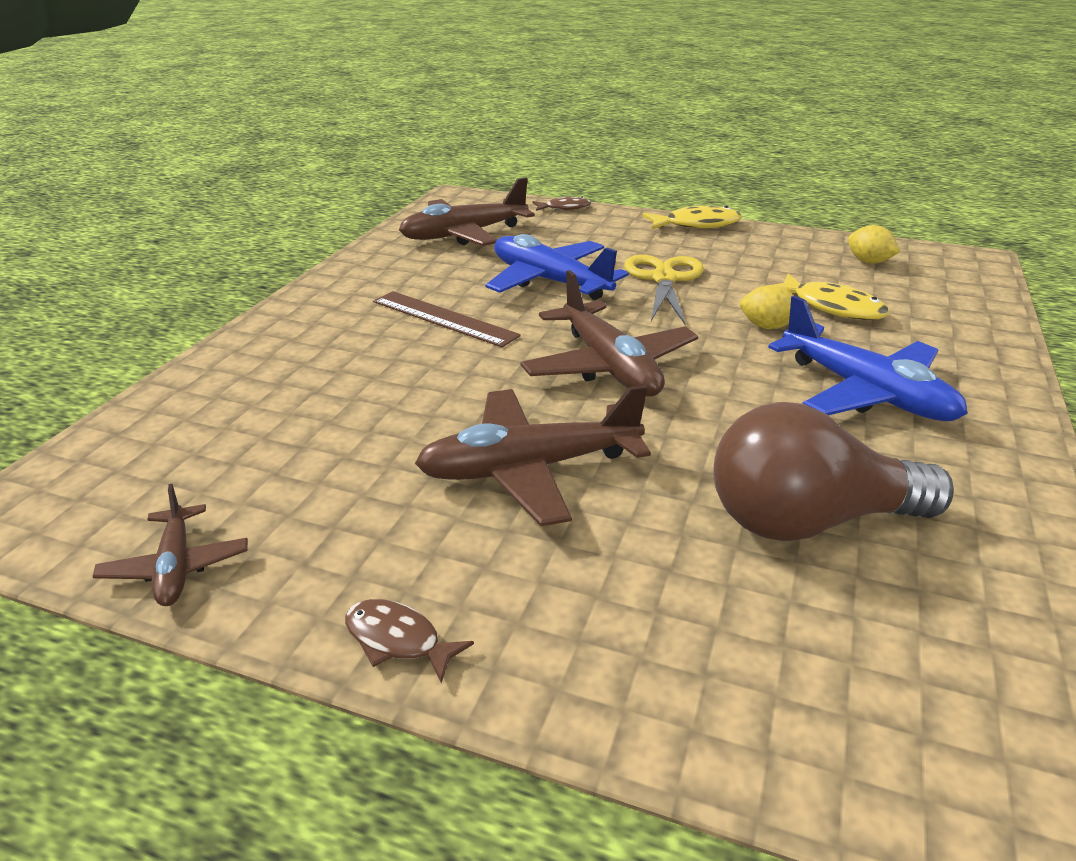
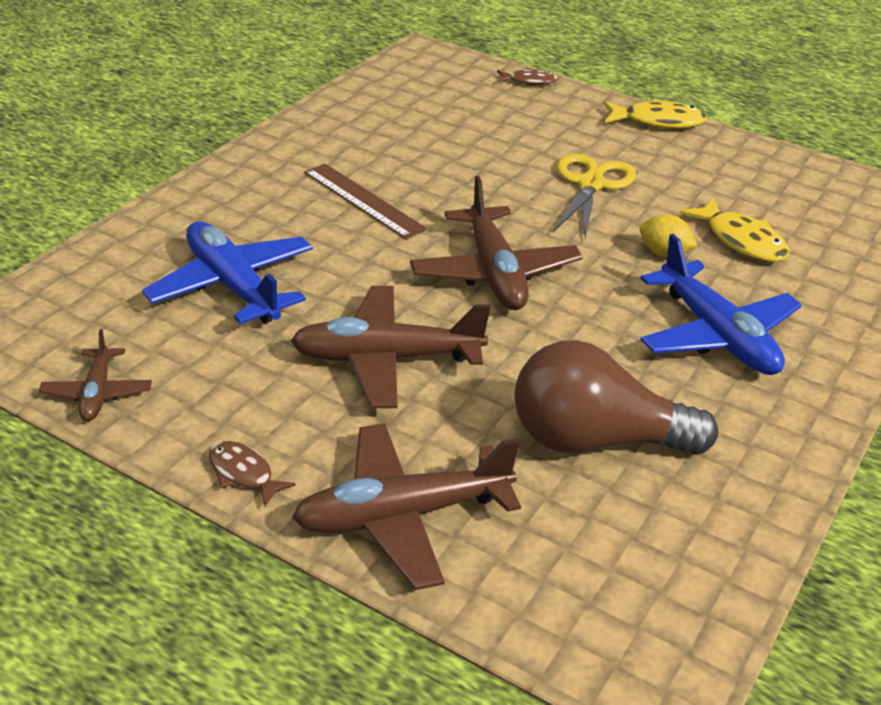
camera: 10 degrees right, 5 degrees up
(464, 235) = (414, 103): brown plane -> brown plane (402, 516)
(549, 281) = (477, 172): blue plane -> blue plane (233, 286)
(868, 262) = (813, 192): yellow lemon -> none

